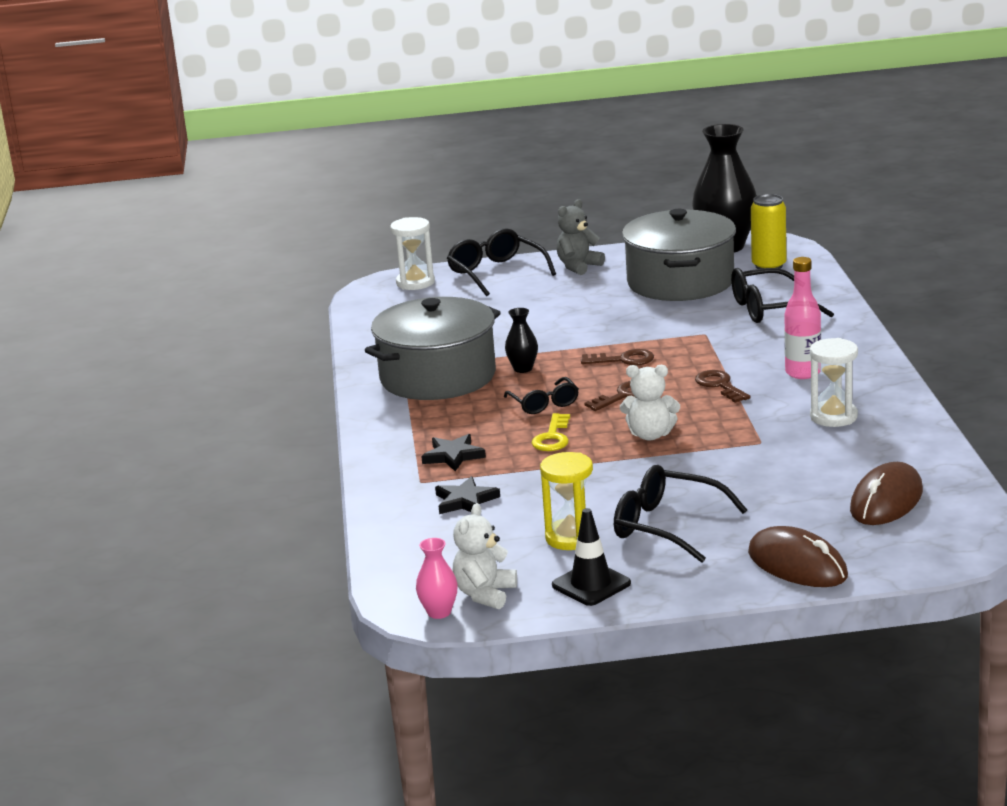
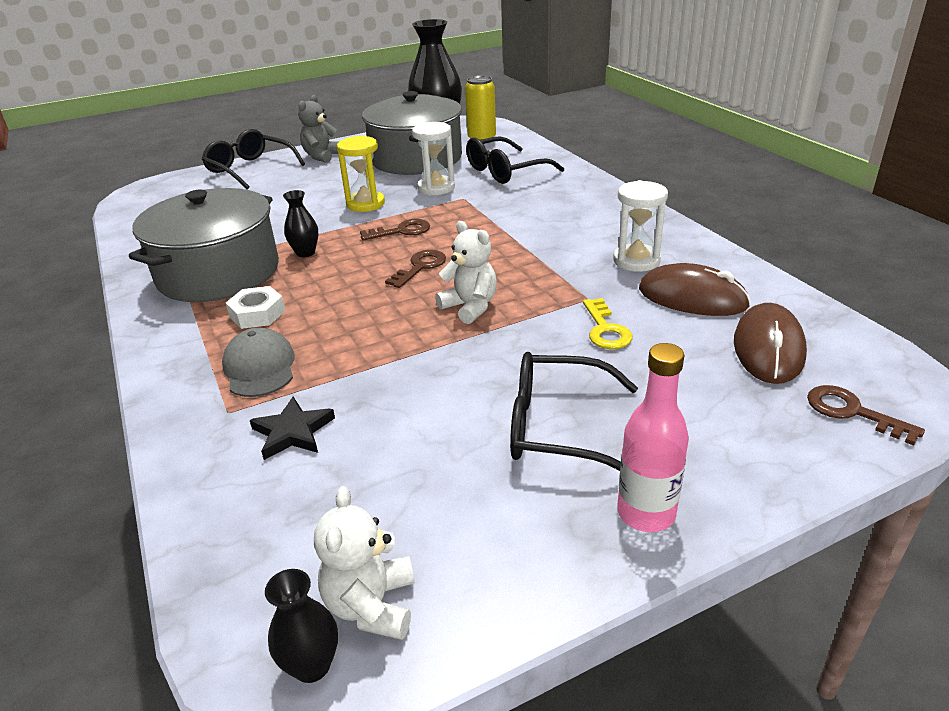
camera: 20 degrees left, 10 degrees up
(415, 283) = (176, 185): white hourglass -> white hourglass (436, 188)
(439, 612) = (312, 665): pink vase -> black vase
(453, 456) = (260, 367): black star -> grey cap
(463, 416) = (257, 314): none -> white nut
(544, 403) = (341, 287): black glasses -> none
(552, 437) = (366, 325): yellow key -> yellow key (605, 329)
(571, 538) = (449, 468): yellow hourglass -> yellow hourglass (365, 204)
(591, 584) = (515, 550): black traffic cone -> none
(650, 435) = (470, 307): white teddy bear -> white teddy bear turned 120 degrees counterclockwise
(720, 386) = (507, 244): brown key -> brown key (853, 412)
(797, 565) = (750, 459): brown mouse -> brown mouse (692, 297)
(803, 373) = (575, 222): pink bottle -> pink bottle (646, 513)

